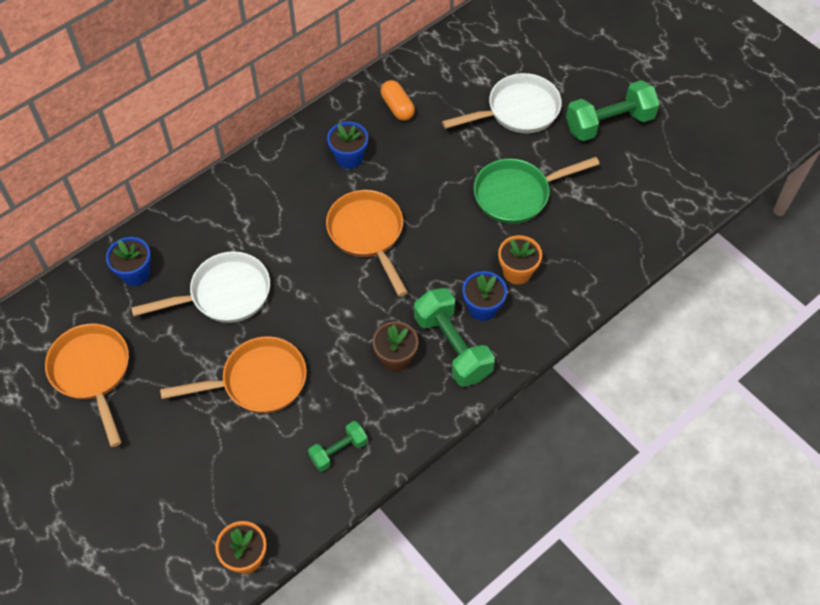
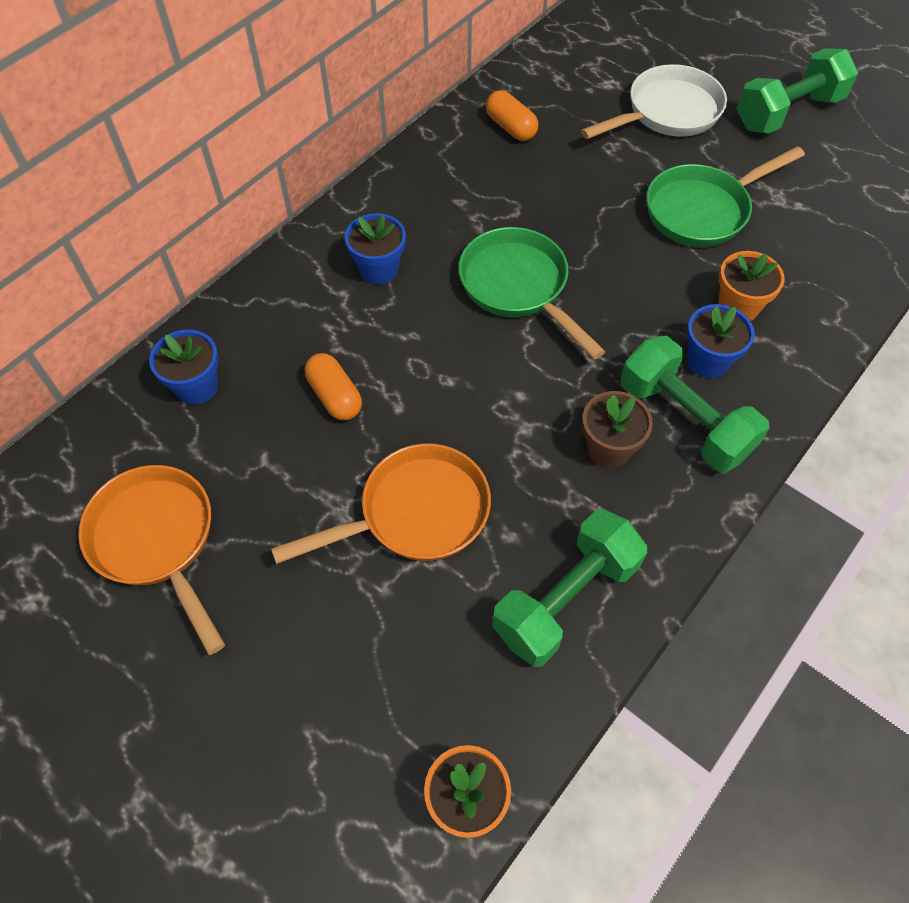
camera: 10 degrees left, 0 degrees up
(224, 294) = (335, 396): white pan -> orange capsule
(338, 451) = (565, 599): green dumbbell -> green dumbbell, size x1.79
(349, 158) = (464, 195): blue flower pot -> blue flower pot (379, 269)
(367, 234) = (518, 287): orange pan -> green pan

